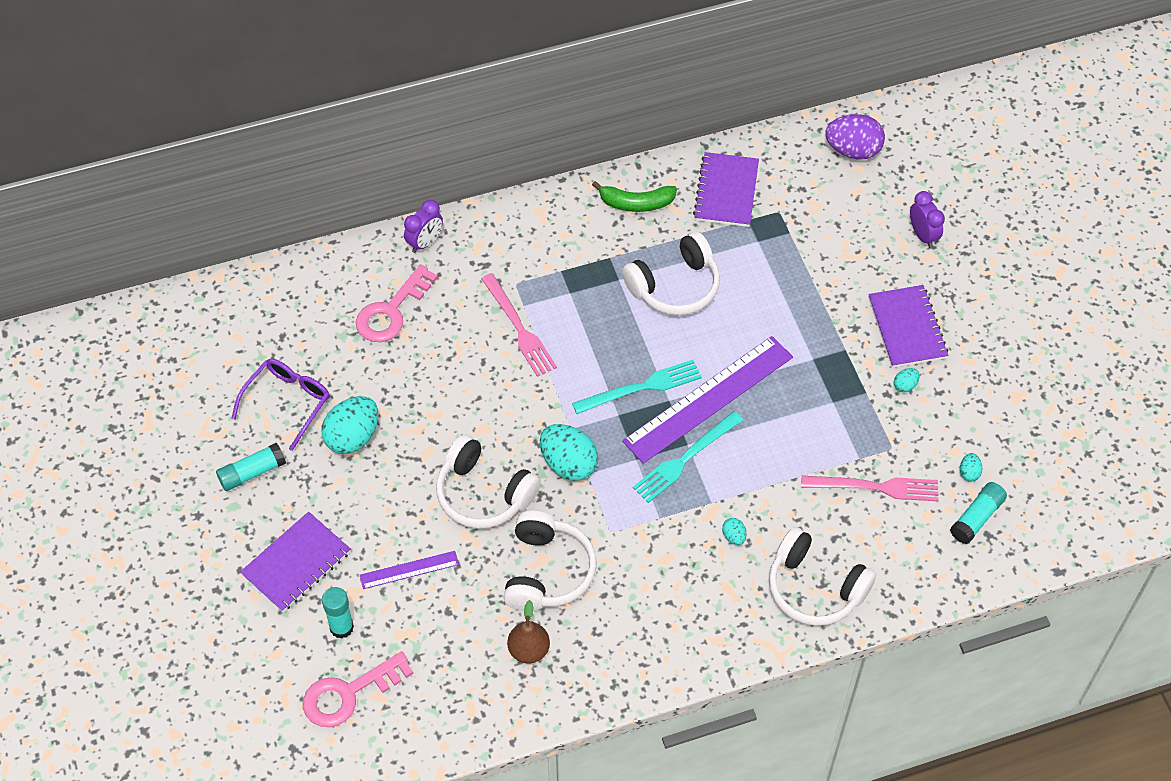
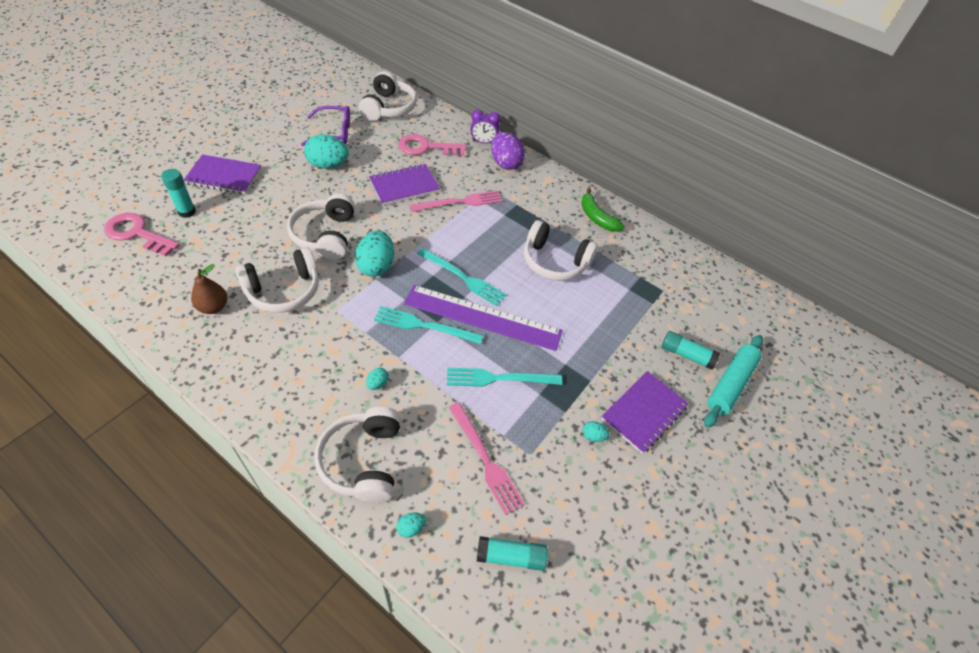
camera: 50 degrees right, 5 degrees down
(252, 473) = (277, 137): turquoise glue stick -> turquoise glue stick (686, 355)
(276, 313) = (388, 108): none -> white headphones
(409, 570) = (246, 224): purple ruler -> none
(519, 328) = (459, 202): pink fork -> pink fork turned 135 degrees counterclockwise
(726, 191) = (649, 256): purple notebook -> purple notebook (404, 186)
(794, 426) = (499, 378): none -> turquoise fork
(853, 150) = (751, 309): purple egg -> purple egg (505, 163)
(923, 235) = (730, 384): purple clock -> turquoise rolling pin
(969, 473) = (550, 527): turquoise egg -> turquoise egg (411, 528)

